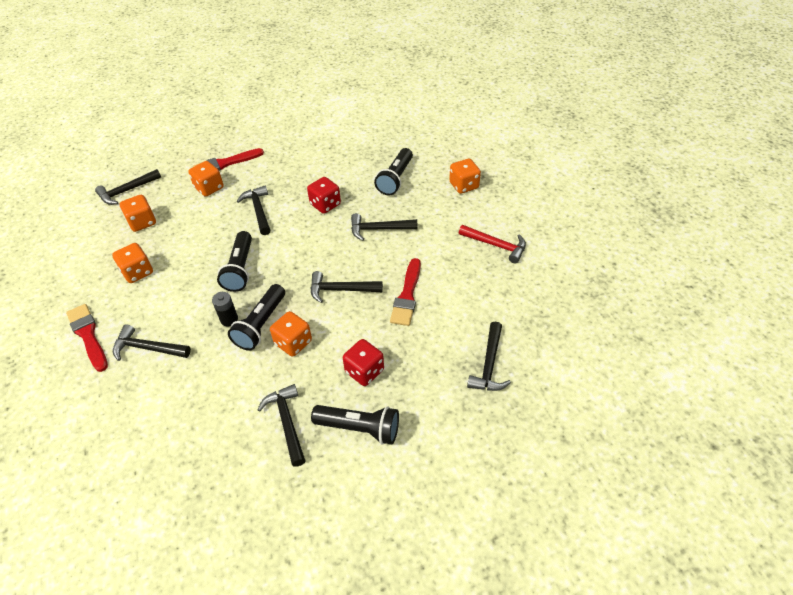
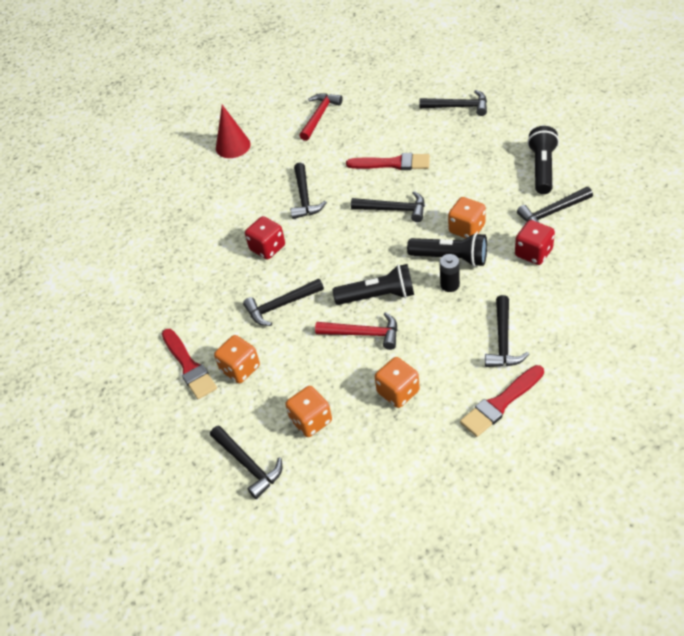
camera: 90 degrees left, 0 degrees up
(205, 256) = (363, 334): none -> red hammer
(341, 290) = (394, 209): black hammer -> black hammer turned 75 degrees counterclockwise
(364, 371) = (485, 176): red dice -> red dice (533, 253)
(395, 179) = (222, 198): black flashlight -> none
(464, 185) = (233, 146): orange dice -> red cone

